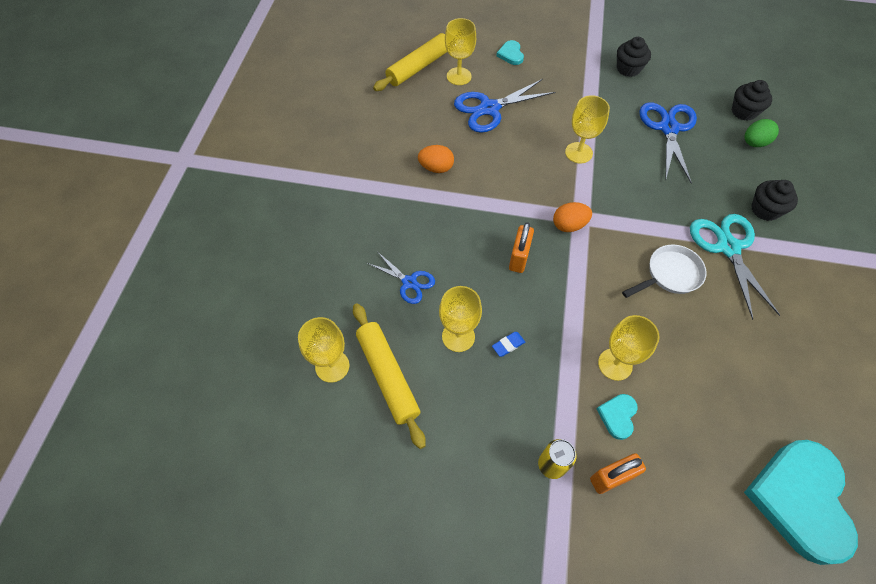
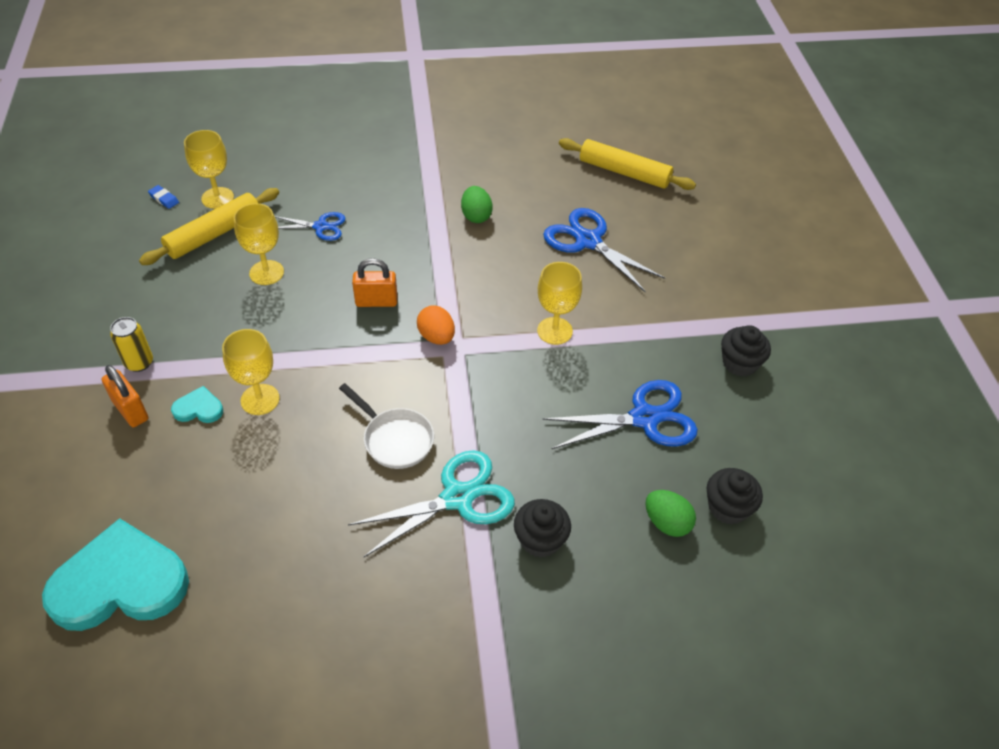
camera: 70 degrees right, 10 degrees down
(409, 282) = (320, 226): blue scissors -> blue scissors turned 105 degrees counterclockwise
(436, 168) = (476, 216): orange egg -> green egg
(459, 76) = (628, 206): yellow goblet -> none
(508, 345) = (265, 310): blue eraser -> blue eraser (164, 199)
(511, 54) = (694, 244): turquoise heart -> none

